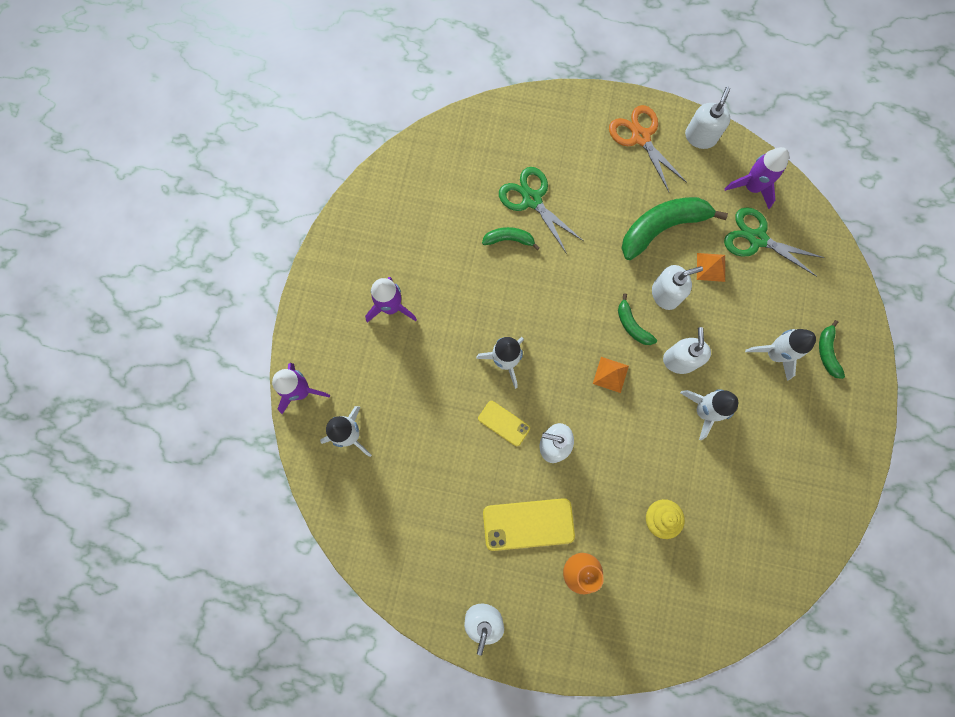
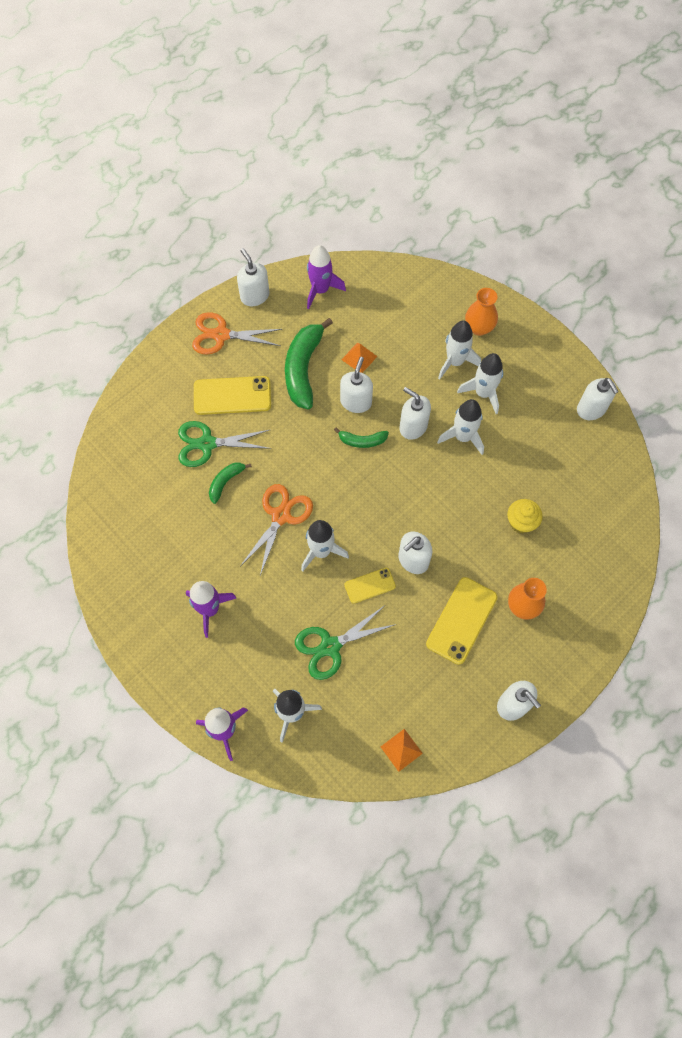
camera: 55 degrees left, 10 degrees down
(512, 305) = (281, 516): none -> orange scissors
(591, 187) = (232, 396): none -> yellow phone
(610, 374) = (388, 482): orange pyramid -> orange pyramid (401, 750)
(757, 239) = (362, 313): green scissors -> green scissors (330, 646)
(762, 400) = (483, 393): none -> white rocket
(824, 512) = (591, 409): none -> white soap dispenser
(827, 352) = (479, 328): green banana -> orange vase

